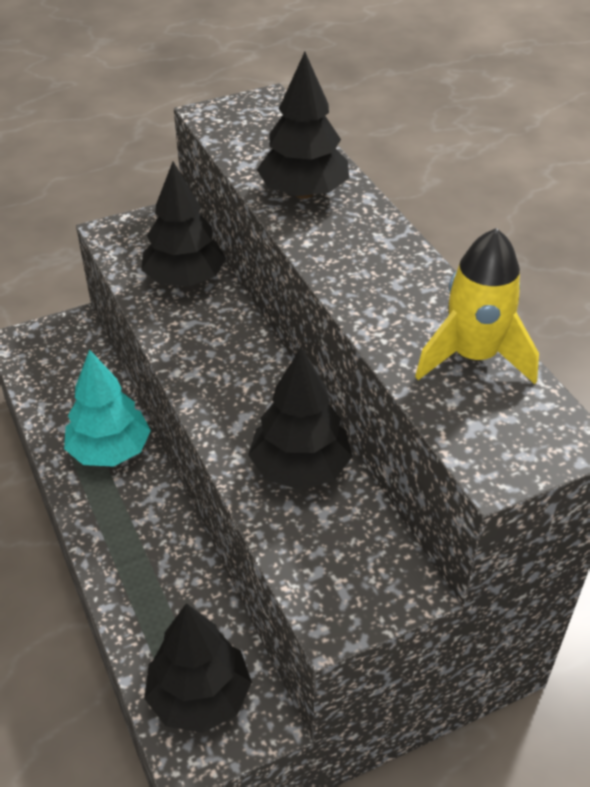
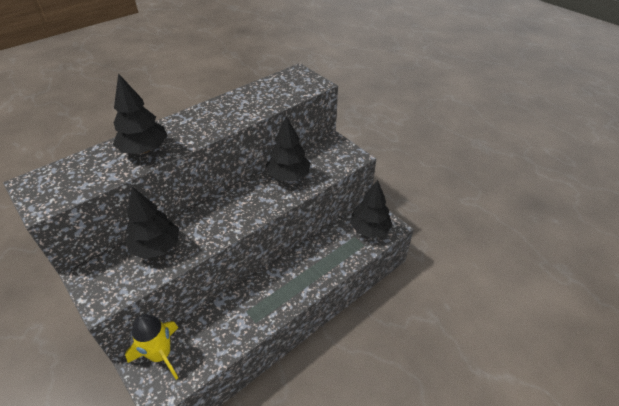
camera: 105 degrees left, 0 degrees up
(110, 451) = (250, 302): turquoise tree -> none
(473, 357) = (262, 91): yellow rocket -> yellow rocket (161, 355)

